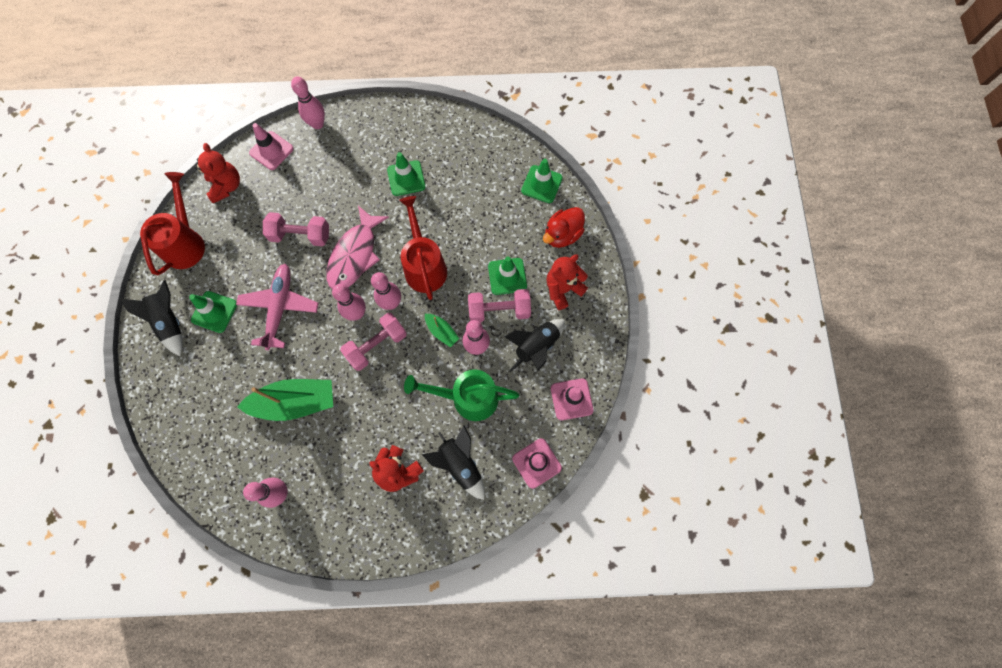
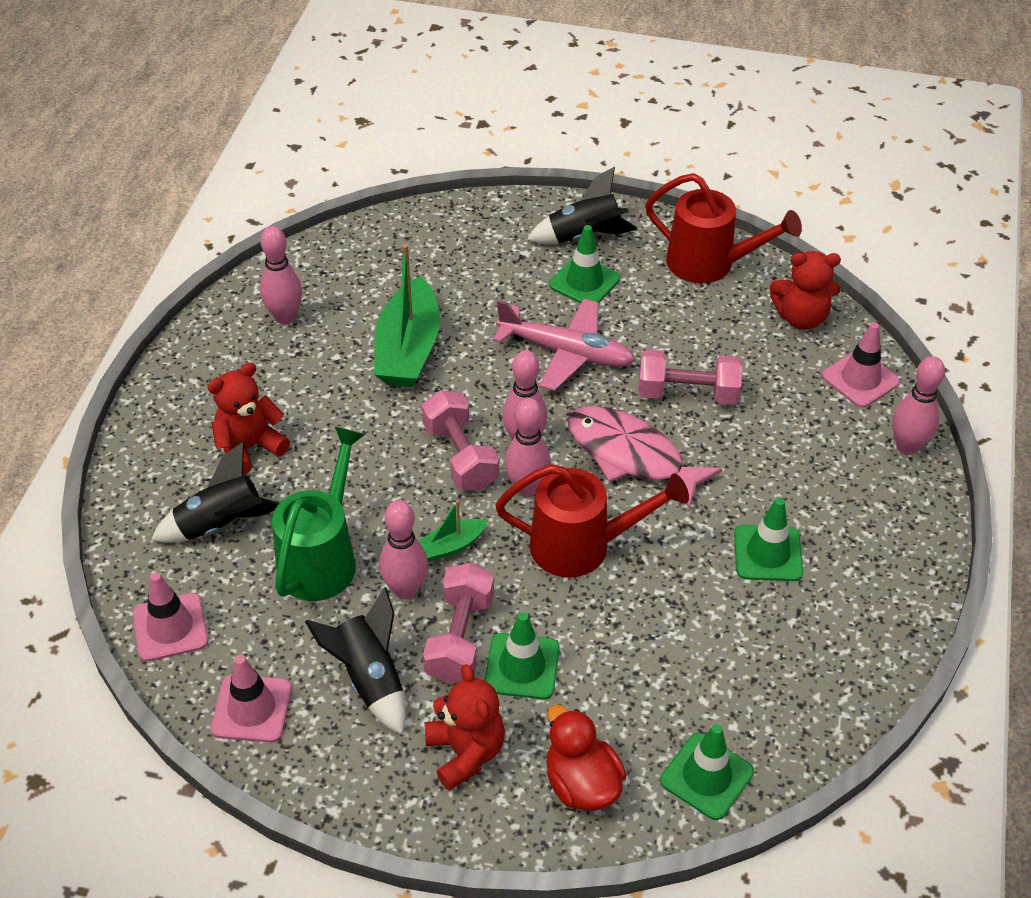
camera: 105 degrees right, 25 degrees down
(300, 235) = (687, 393): pink dumbbell -> pink dumbbell turned 75 degrees clockwise

